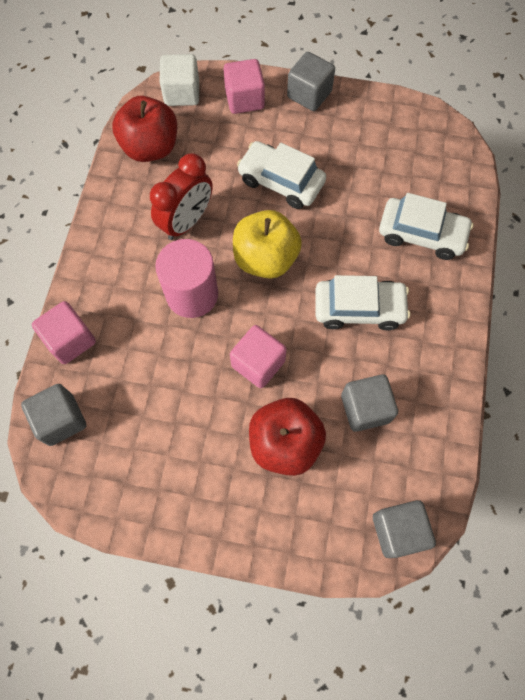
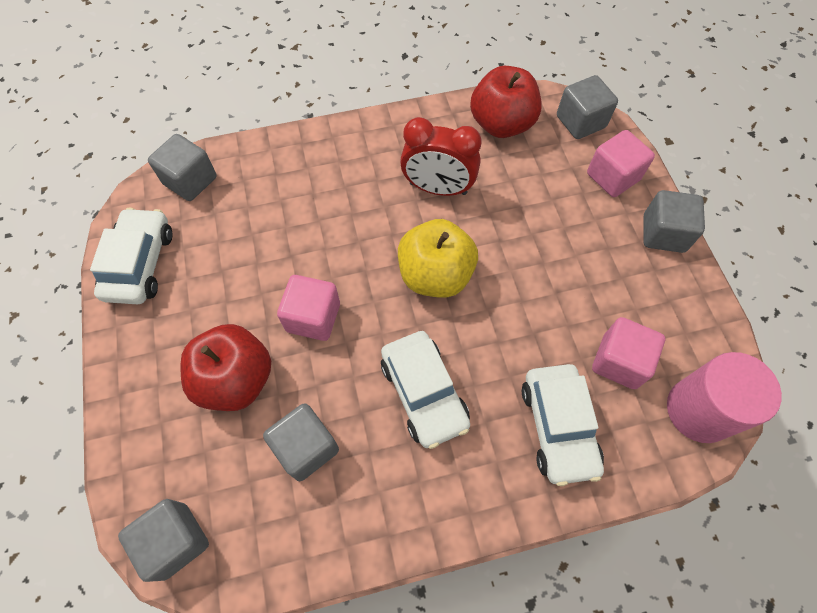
camera: 65 degrees right, 5 degrees down
(70, 340) = (269, 153): pink cube -> pink cube (619, 361)
(182, 93) = (580, 122): white cube -> grey cube
(192, 294) = (361, 227): pink cylinder -> pink cylinder (699, 410)
(281, 181) = (535, 251): white car -> white car (140, 263)

